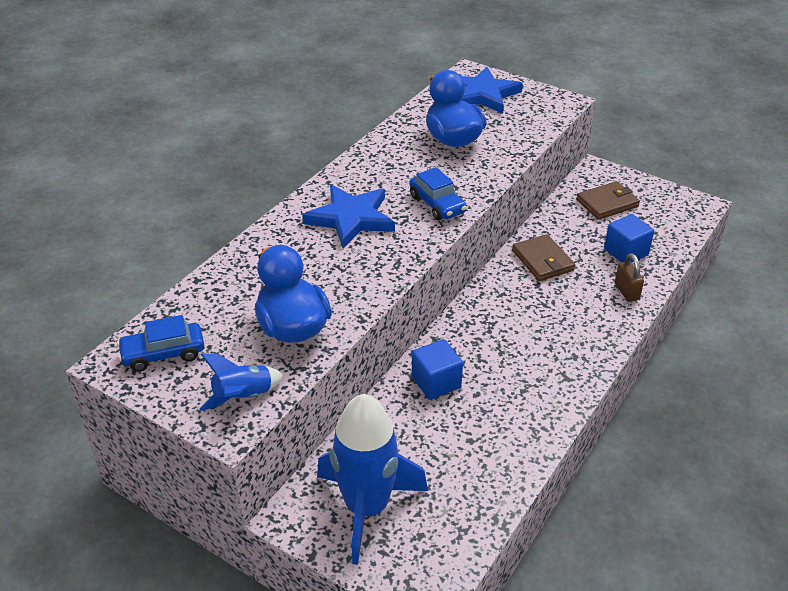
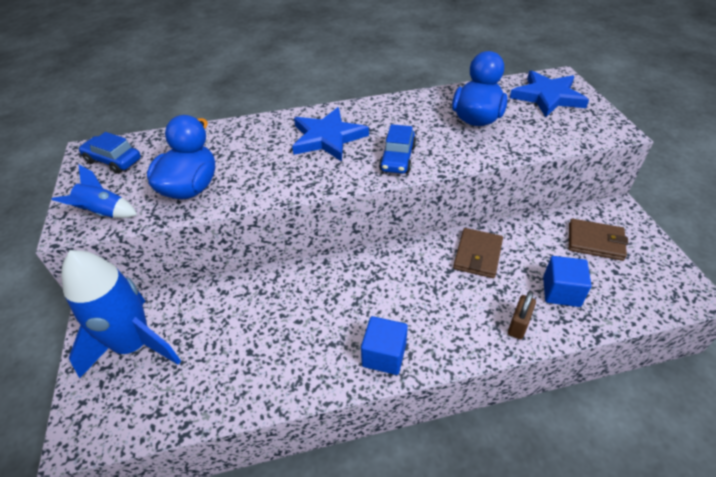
camera: 45 degrees right, 5 degrees up
(436, 382) = (285, 292): blue cube -> blue cube (384, 355)

